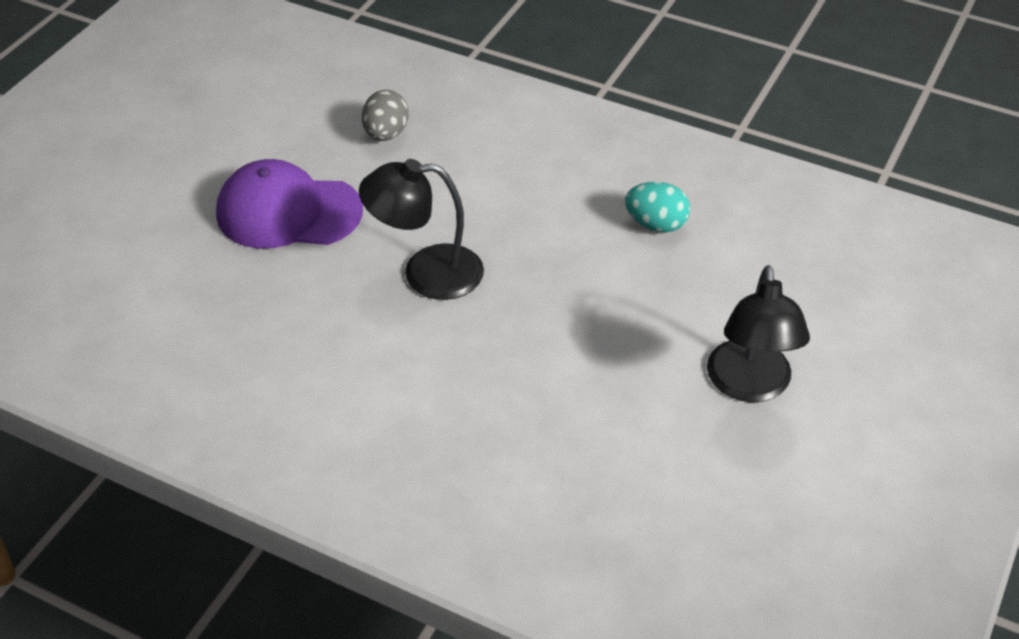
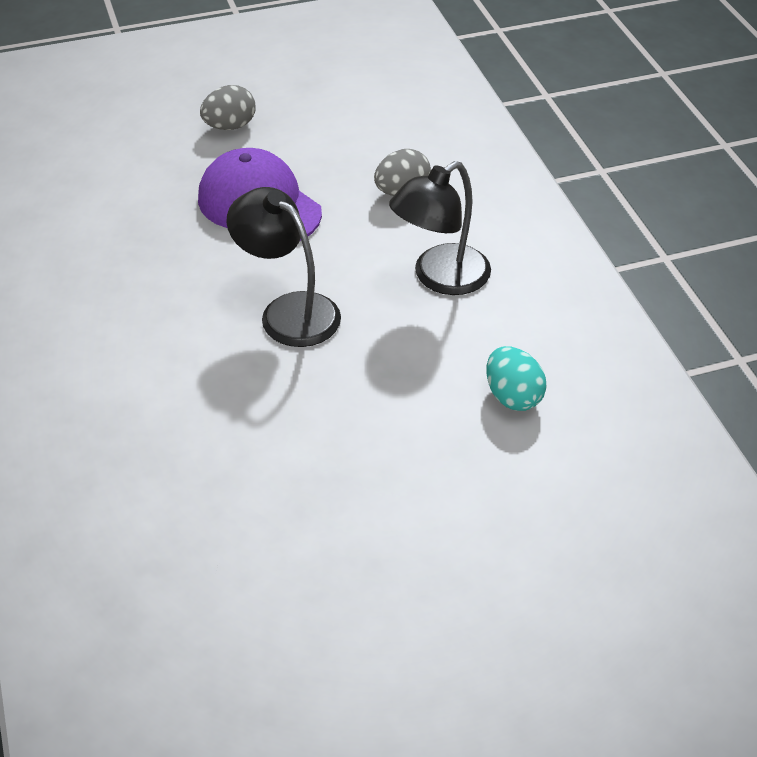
camera: 45 degrees right, 0 degrees up
(170, 166) = (230, 126): none -> grey egg
(750, 386) = (404, 580): black lamp -> black lamp (440, 278)

